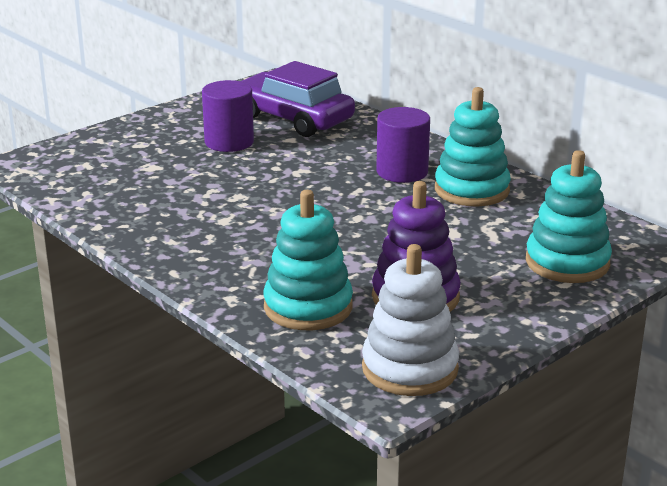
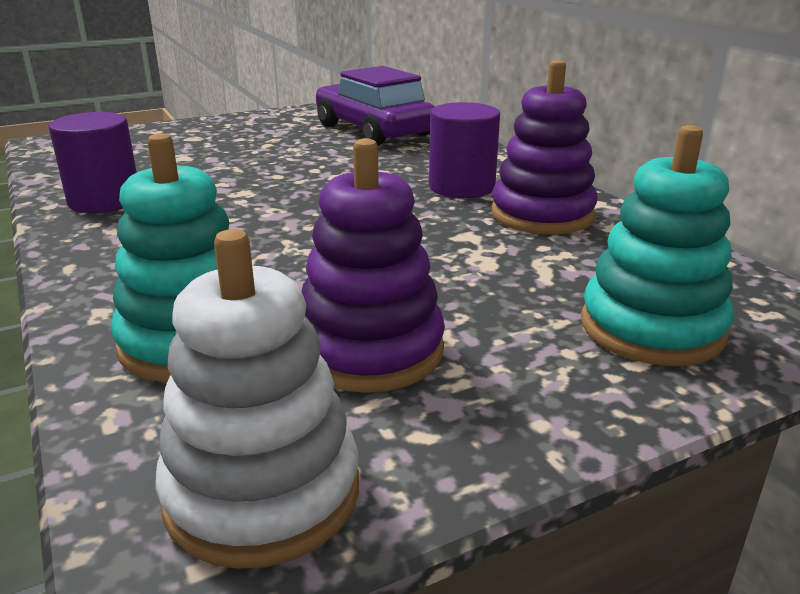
camera: 15 degrees right, 0 degrees up
(229, 142) = (286, 143): purple cylinder -> purple cylinder (104, 201)
(471, 190) = (542, 215): turquoise stacking toy -> purple stacking toy

